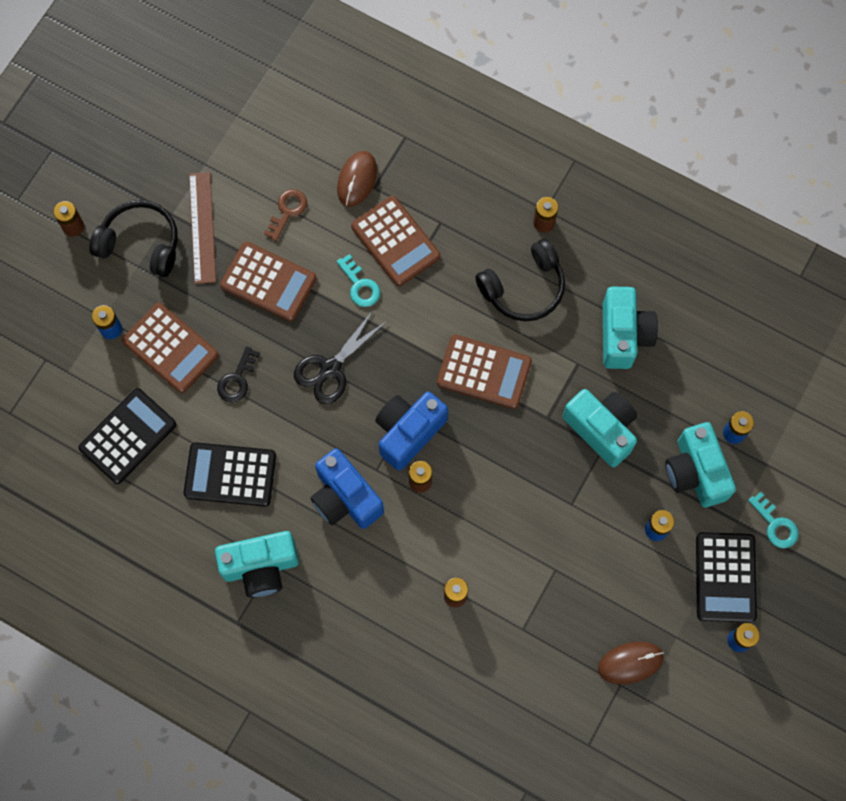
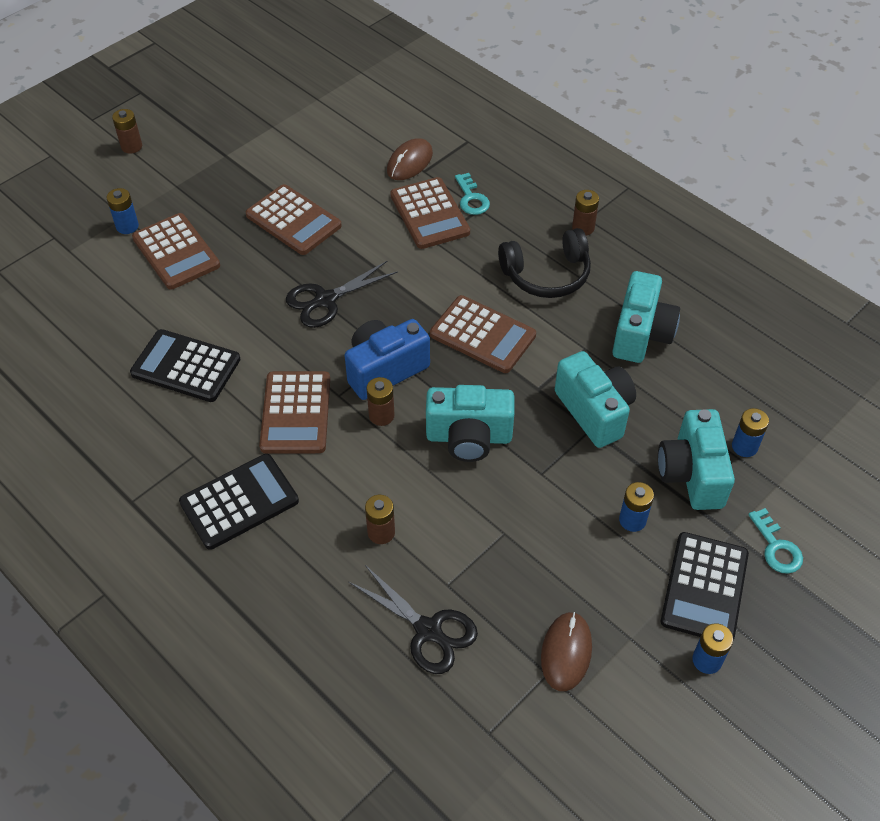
camera: 15 degrees right, 20 degrees down
(128, 436) = (100, 313): black calculator -> black calculator (239, 502)
(140, 244) = (186, 170): black headphones -> none
(202, 227) = (249, 169): brown ruler -> none
(237, 379) = (229, 289): black key -> none
(261, 567) = (180, 456): turquoise camera -> turquoise camera (469, 437)
(287, 211) = (334, 172): brown key -> none
(345, 498) = (296, 413): blue camera -> brown calculator
(360, 285) = (381, 240): turquoise key -> turquoise key (471, 198)
(519, 673) = (428, 630): none -> black scissors
(630, 663) = (566, 652): brown mouse -> brown mouse turned 75 degrees counterclockwise

